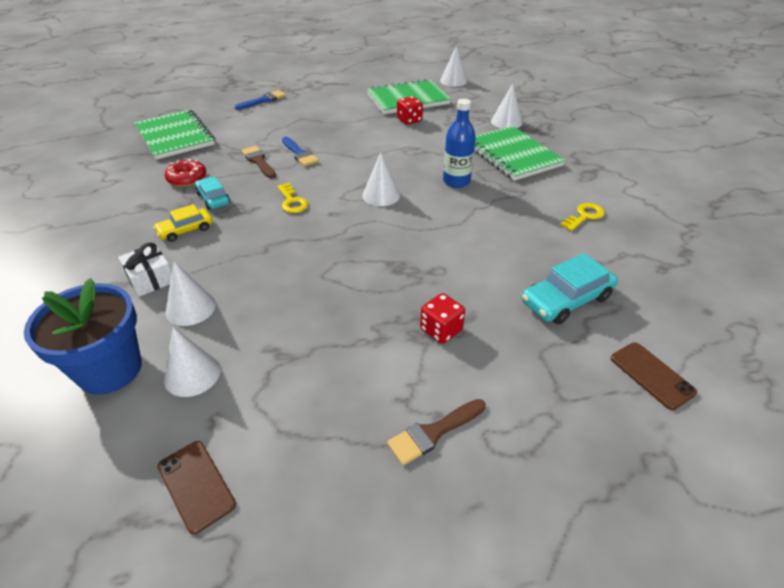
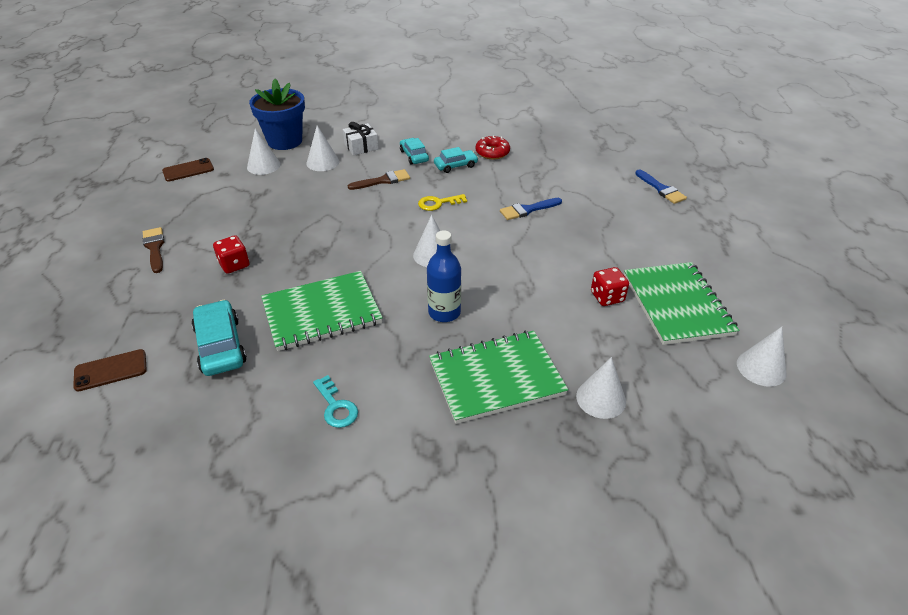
camera: 100 degrees right, 0 degrees up
(175, 136) = (572, 143): green notebook -> green notebook (322, 313)
(185, 230) = (414, 156): yellow car -> turquoise car
(258, 161) = (516, 186): brown brush -> brown brush (383, 180)
(584, 216) = (336, 406): yellow key -> turquoise key

